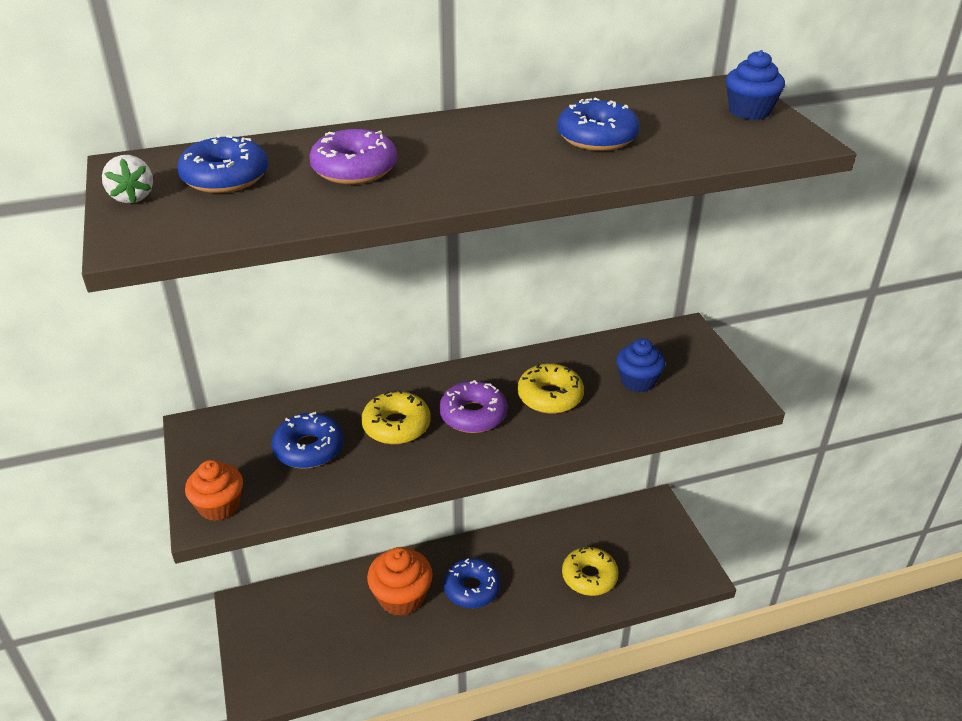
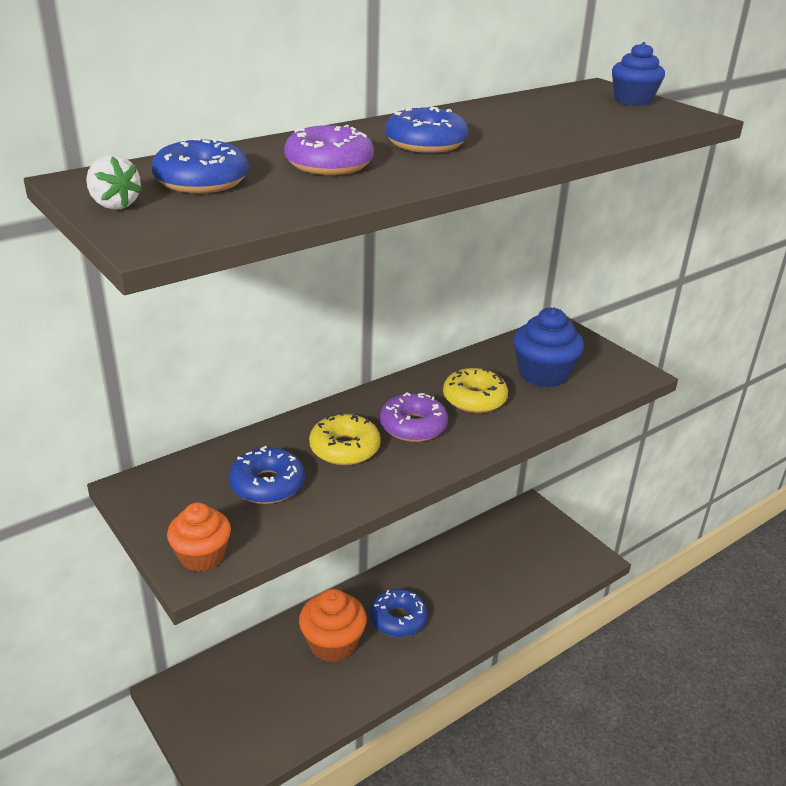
camera: 20 degrees left, 5 degrees down
(589, 577) = (502, 583): yellow donut -> none
(597, 137) = (528, 126): blue donut -> blue donut (425, 143)
(637, 381) = (543, 374): blue cupcake -> blue cupcake, size x1.51

